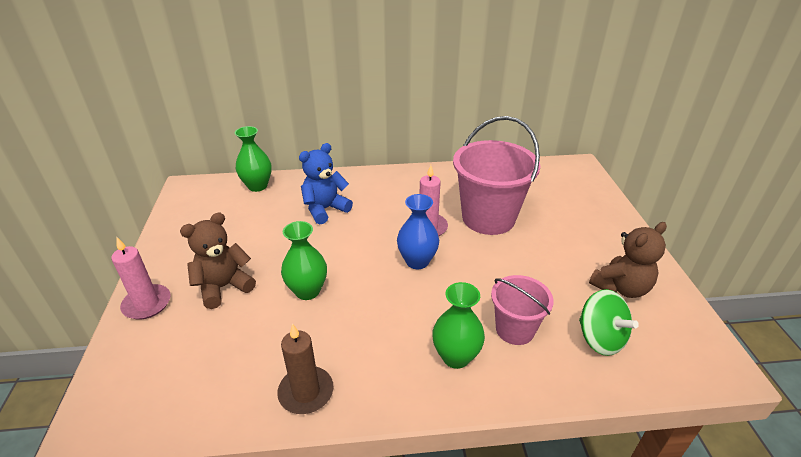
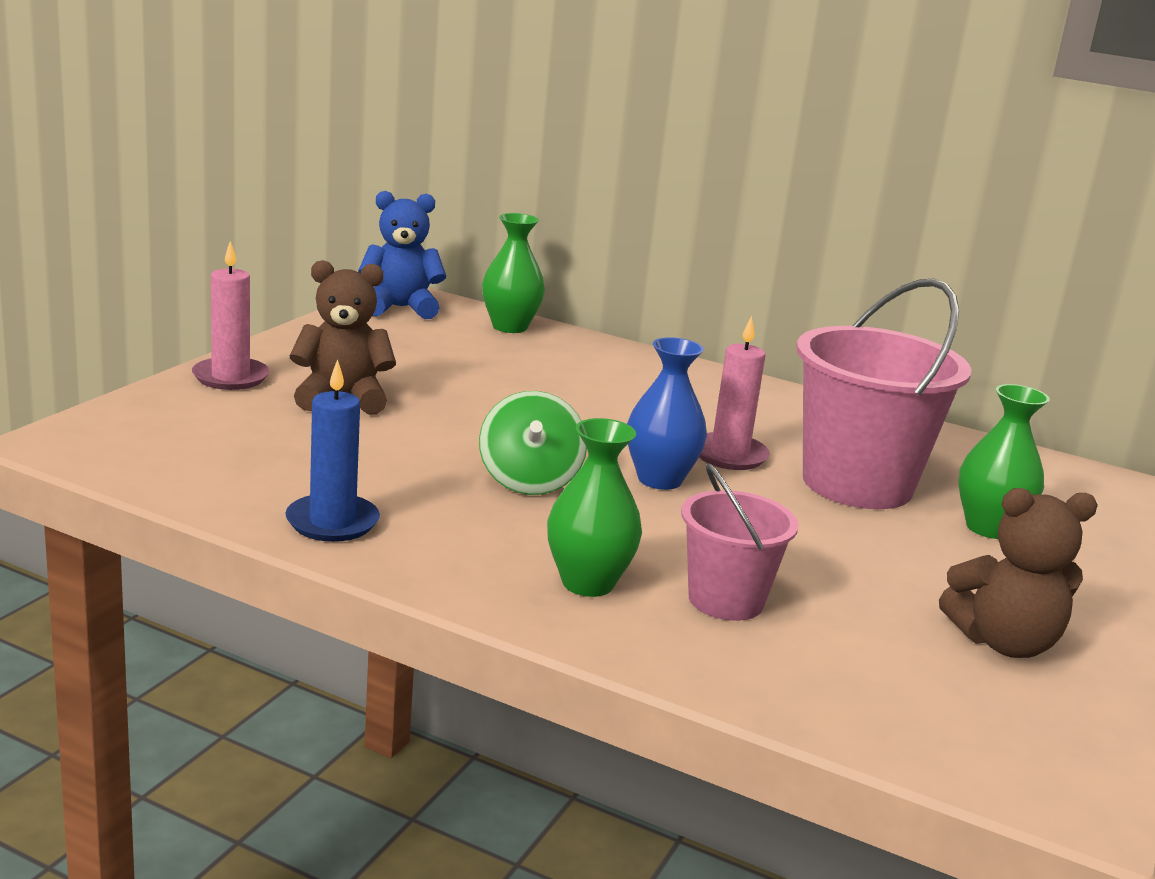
camera: 30 degrees right, 15 degrees down
(306, 392) = (332, 522): brown candle -> blue candle
(307, 291) = (451, 444): green vase -> green vase (989, 528)
(325, 209) = (583, 381): blue teddy bear -> blue teddy bear (400, 308)
(600, 338) = (869, 670): green spinning top -> green spinning top (529, 481)

